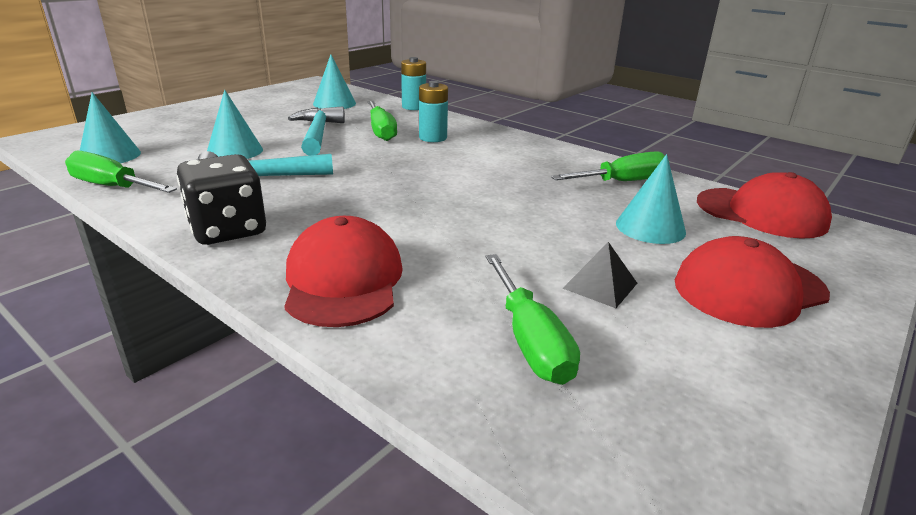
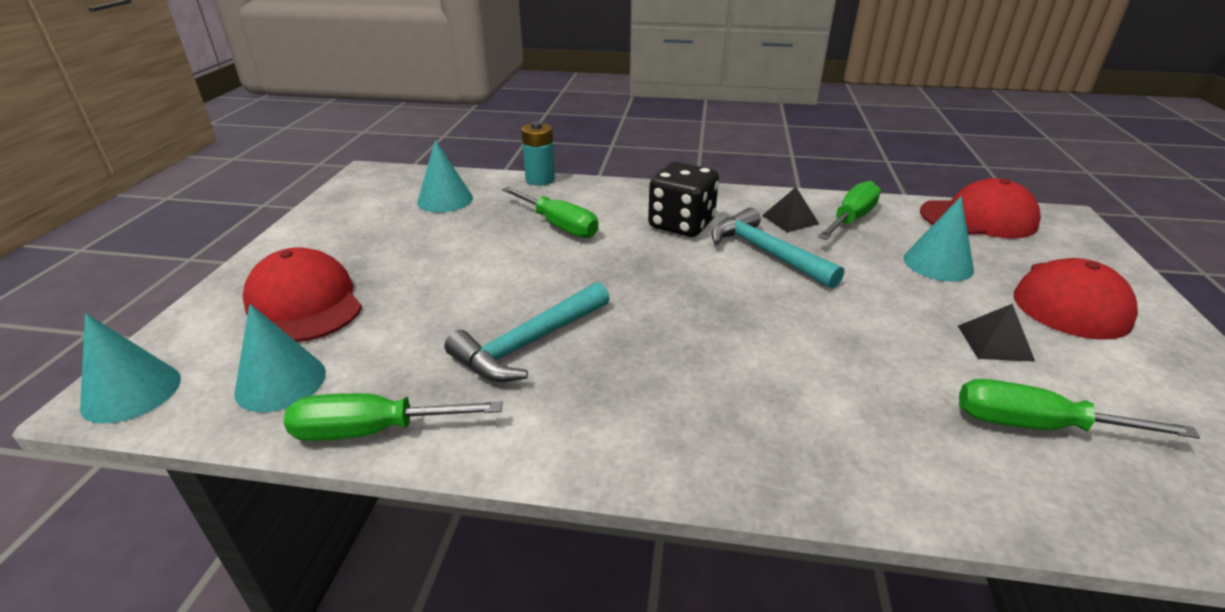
camera: 30 degrees left, 5 degrees up
(228, 230) = (617, 429): black dice -> black dice (681, 224)
(235, 151) = (440, 312): turquoise cone -> turquoise cone (131, 392)
(318, 134) = (497, 252): turquoise hammer -> turquoise hammer (766, 253)
(343, 280) = (821, 437): red cap -> red cap (304, 303)
(433, 138) = (623, 218): turquoise battery -> none
(530, 340) = (1036, 426): green screwdriver -> green screwdriver turned 150 degrees clockwise
(565, 169) = (790, 219): none -> black pyramid

